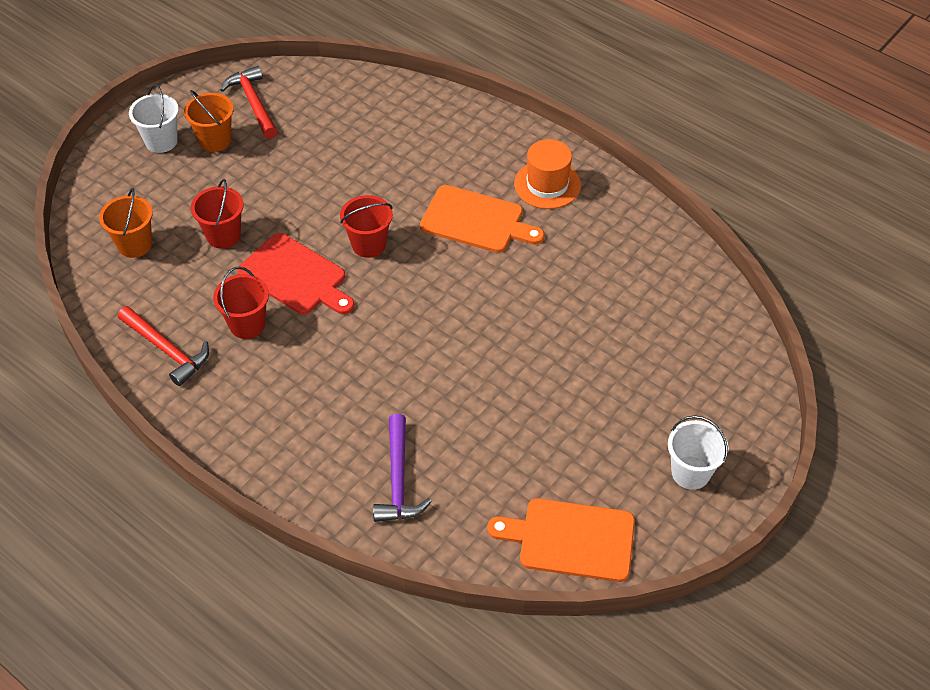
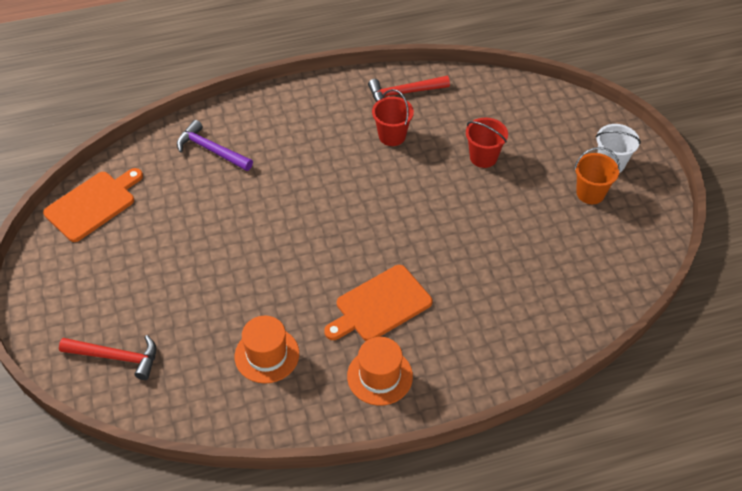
camera: 125 degrees right, 0 degrees up
(135, 244) = (510, 112): orange bucket -> none
(253, 103) = (620, 234): red hammer -> red hammer (116, 357)
(295, 276) = (413, 177): red cutting board -> none
(369, 244) = (410, 229): red bucket -> none
(600, 268) = (267, 355): none -> orange hat
(690, 472) = (67, 292): white bucket -> none

